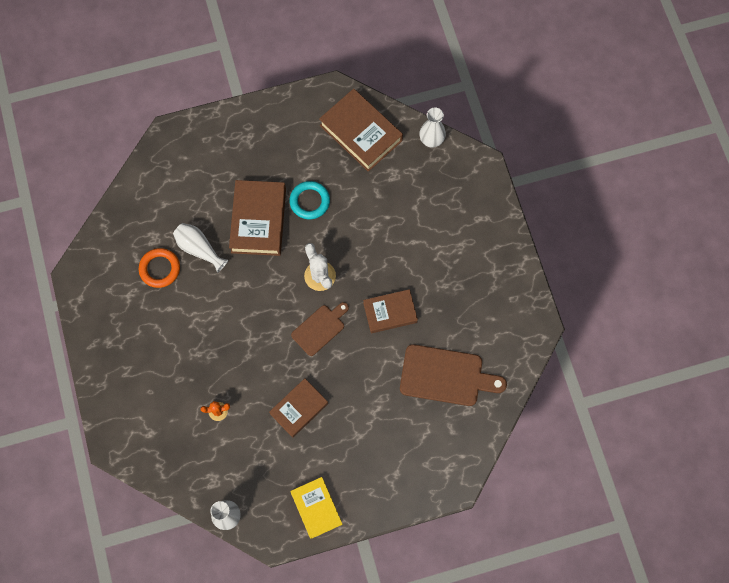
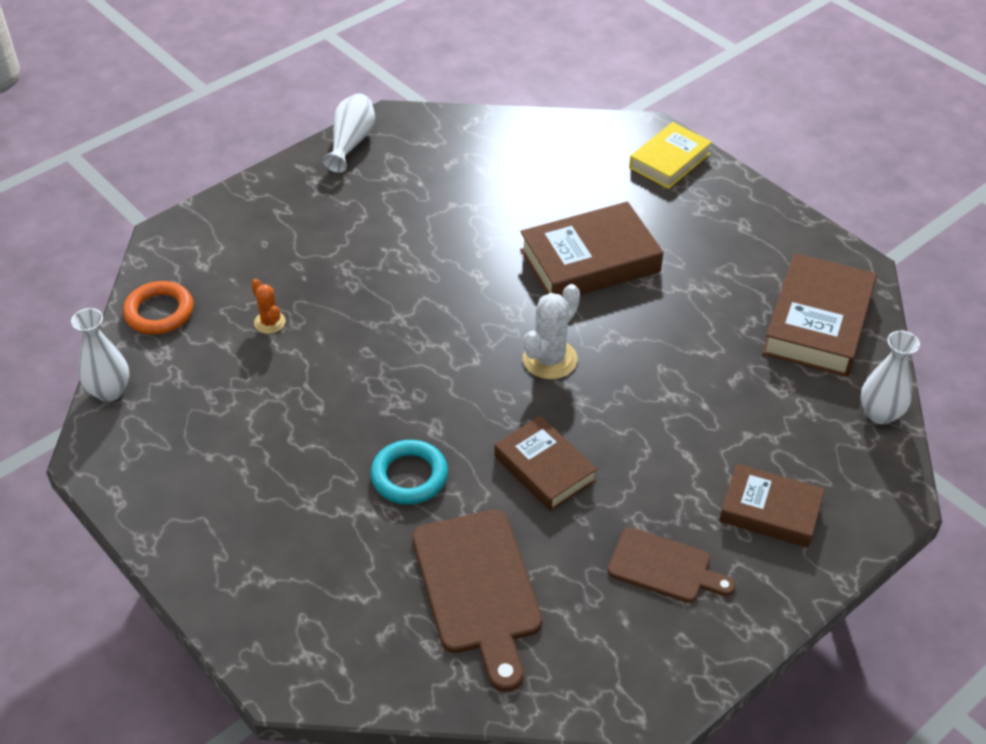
camera: 65 degrees right, 25 degrees down
(160, 269) = (449, 190): orange ring -> orange ring (159, 312)
(199, 249) = (504, 217): white vase -> white vase (351, 142)
(299, 408) = (319, 412): brown book -> brown book (770, 511)
(309, 201) = (661, 305): turquoise ring -> turquoise ring (409, 476)
(316, 508) = (163, 493): yellow book -> yellow book (669, 161)
(320, 328) = (464, 390): brown cutting board -> brown cutting board (664, 567)

